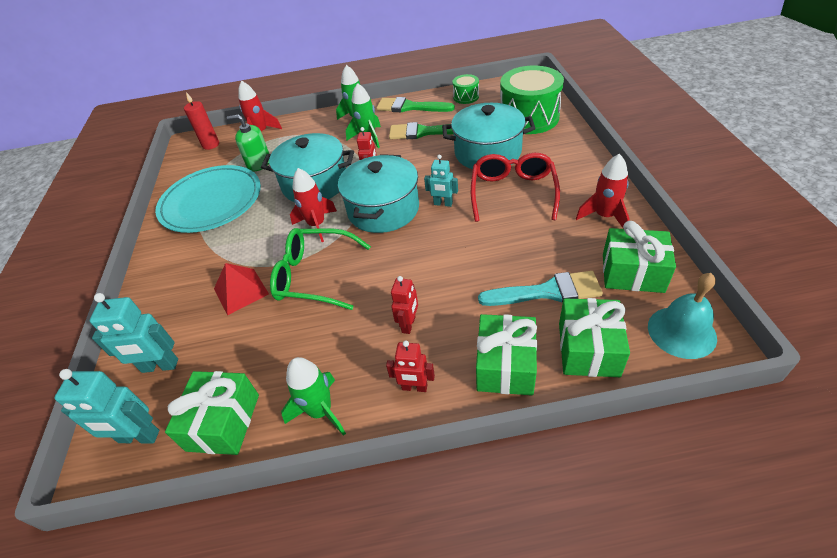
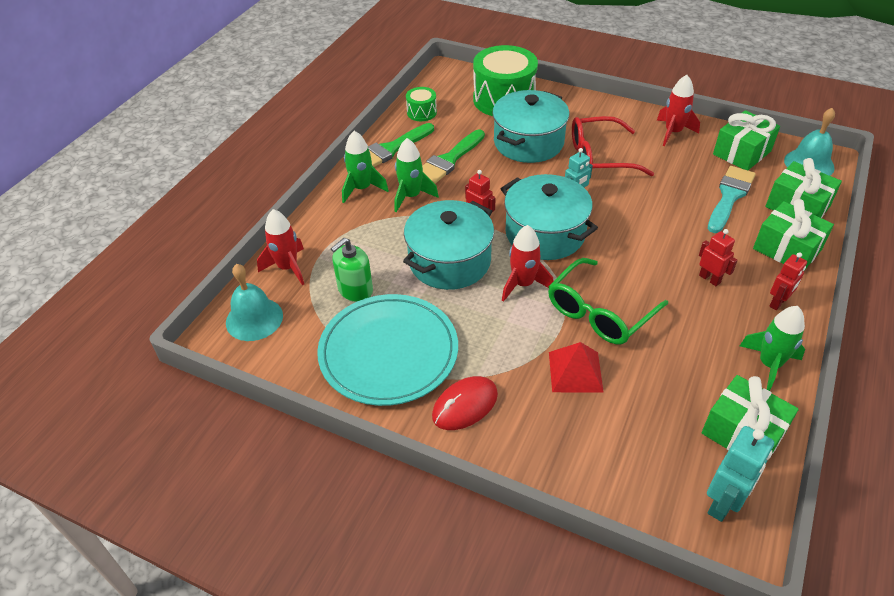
camera: 60 degrees left, 0 degrees up
(160, 366) = (638, 465): turquoise robot -> none
(181, 254) = (465, 405): none -> red mouse
(211, 145) = (254, 319): red candle -> turquoise bell
(513, 193) = (600, 157): red glasses -> red glasses turned 45 degrees counterclockwise

